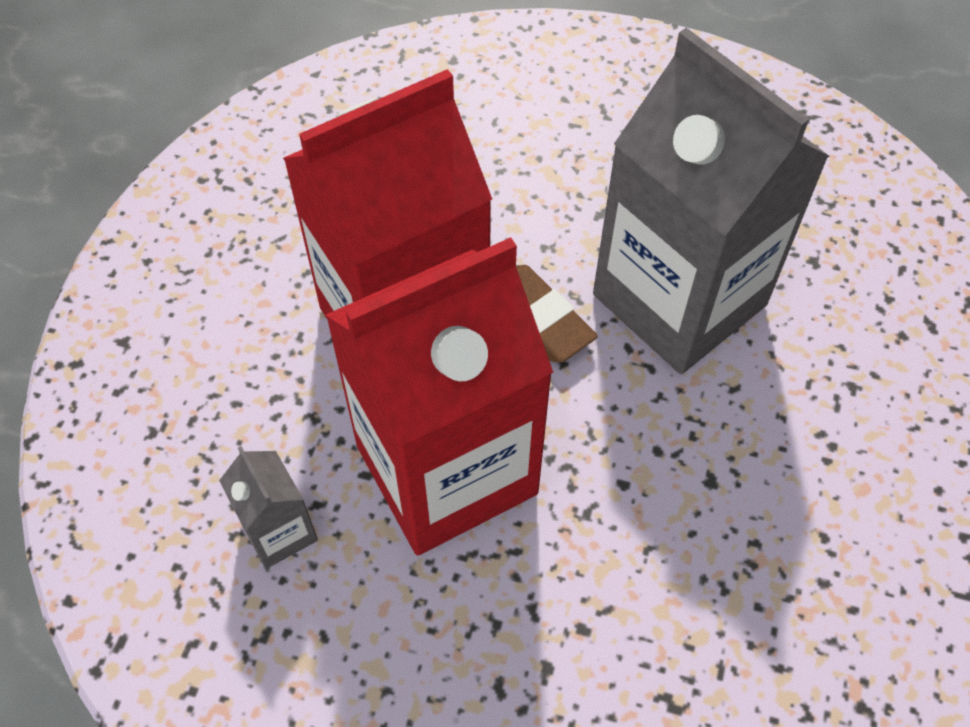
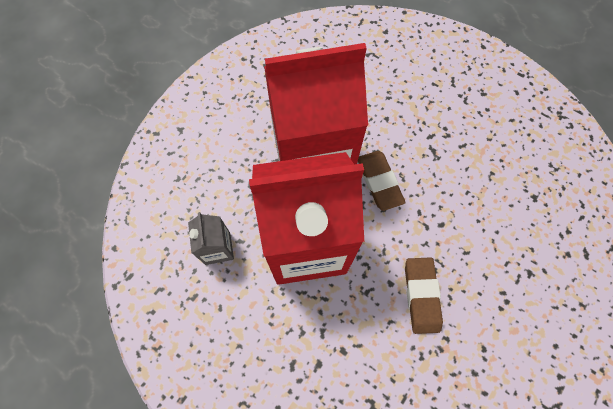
camera: 20 degrees right, 10 degrees up
(679, 300) = (455, 195): grey carton -> none
(684, 486) = (421, 295): none -> brown eraser

